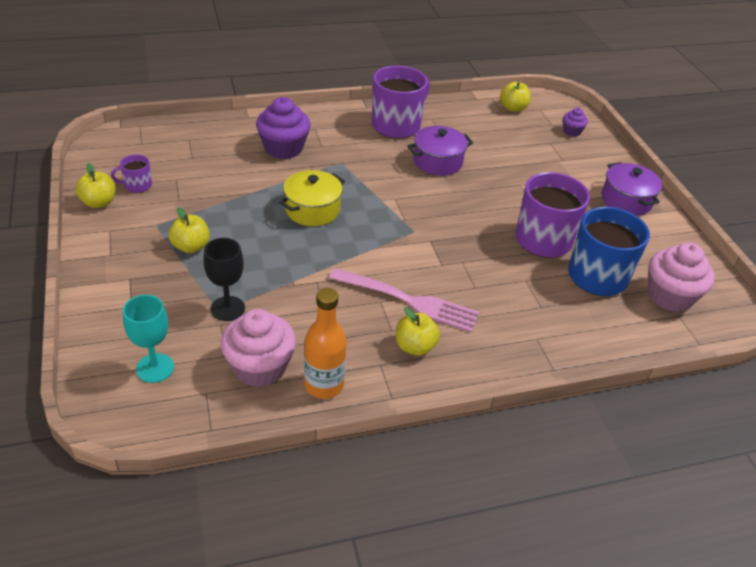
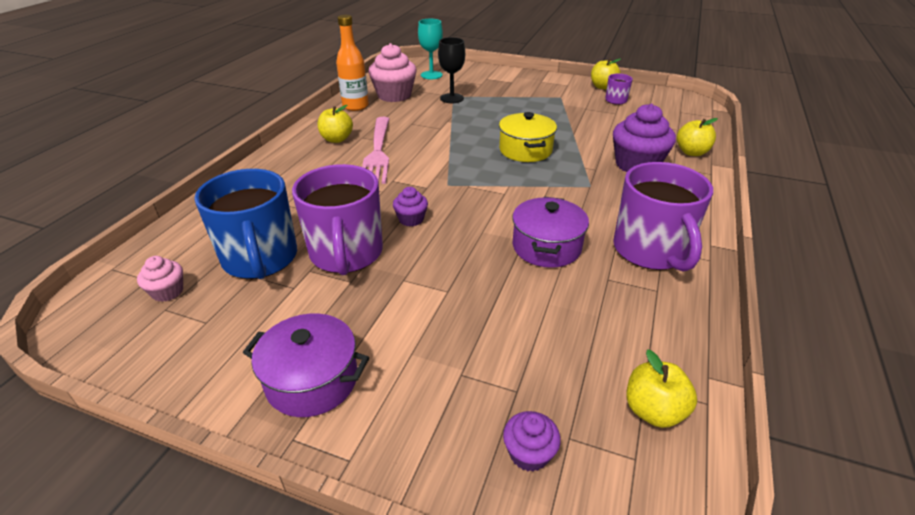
camera: 130 degrees right, 5 degrees down
(191, 246) = (524, 101): yellow apple -> yellow apple (691, 152)
(407, 300) = (377, 152): pink fork -> pink fork turned 60 degrees counterclockwise
(477, 229) = (411, 219): none -> purple cupcake
(669, 296) = (167, 292): pink cupcake -> pink cupcake, size x0.51

